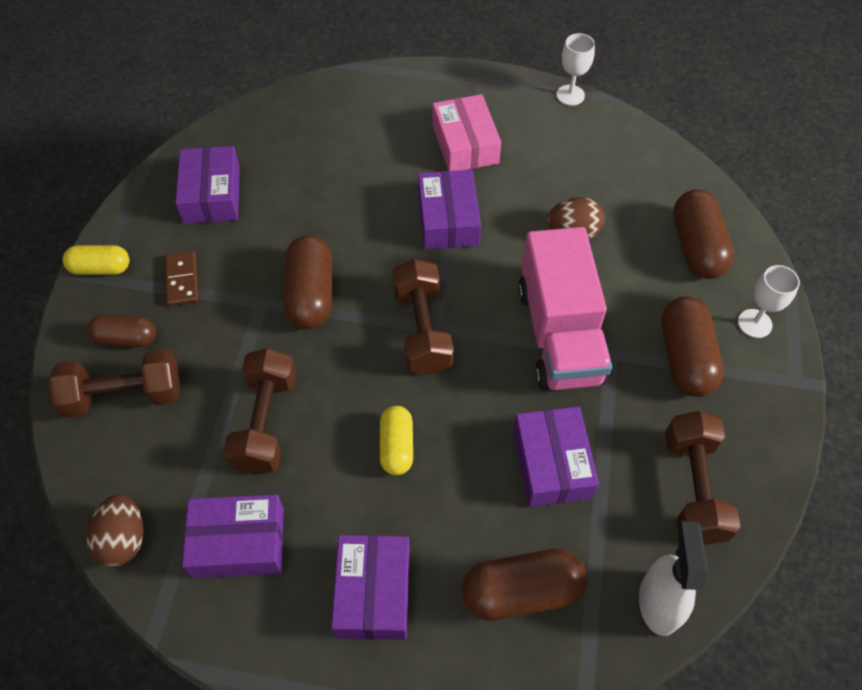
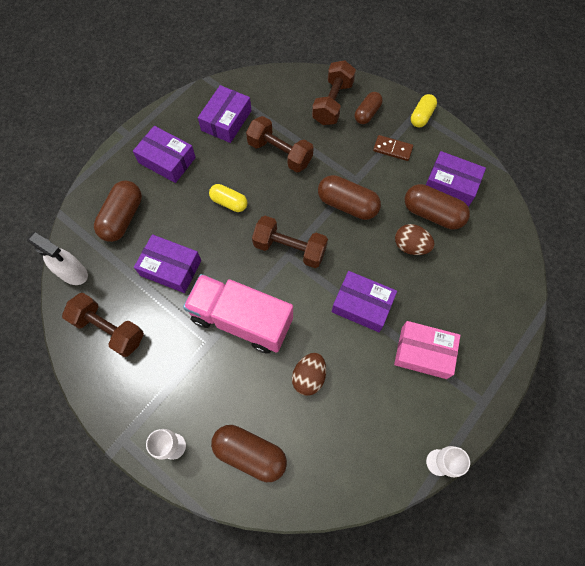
camera: 120 degrees right, 10 degrees up
(123, 539) = (257, 81): brown egg -> brown egg (410, 246)
(685, 358) = (180, 382): brown capsule -> brown capsule (432, 214)

